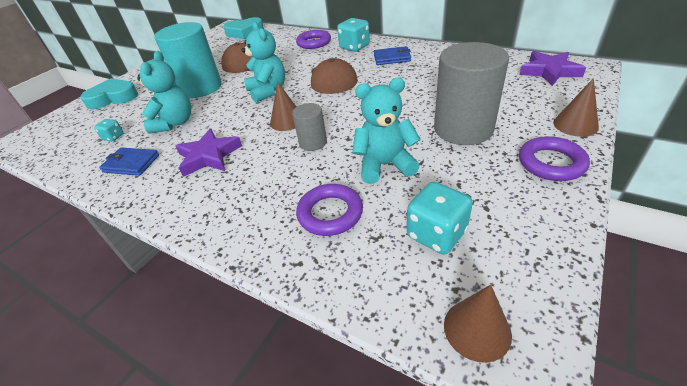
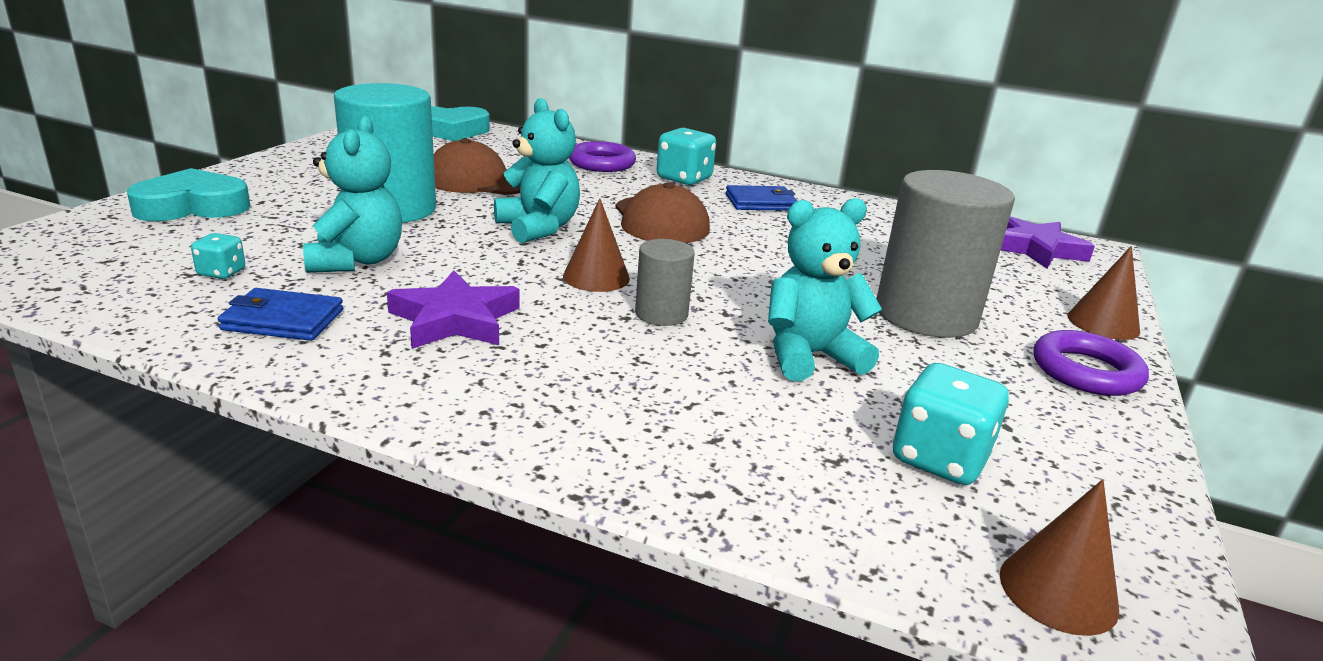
camera: 15 degrees left, 15 degrees down
(330, 213) = (737, 421): purple ring -> none

